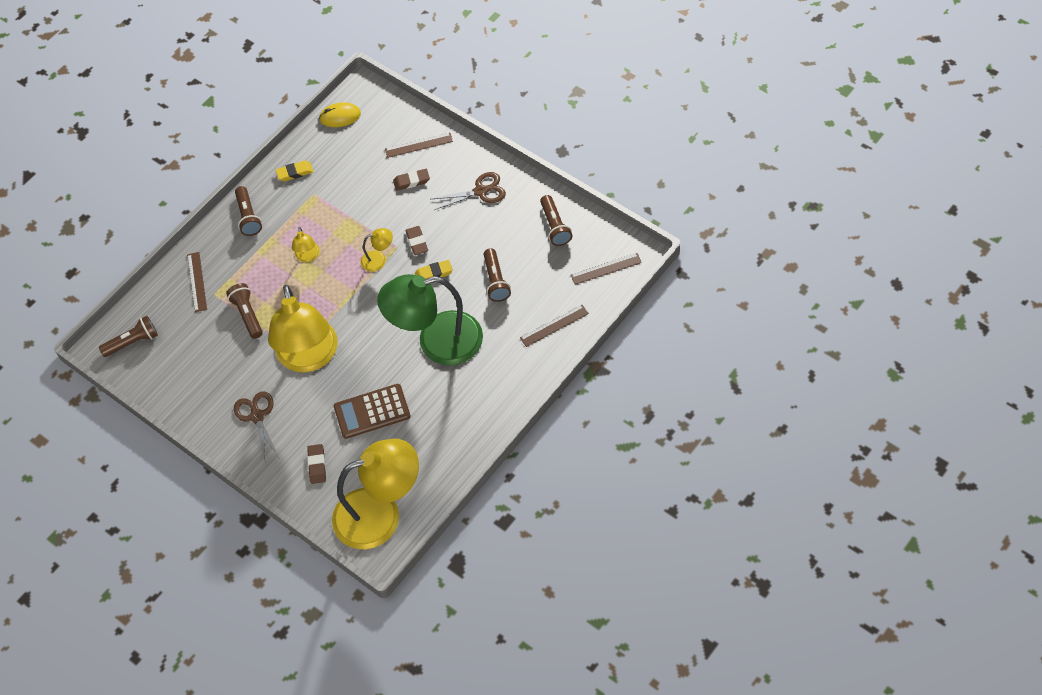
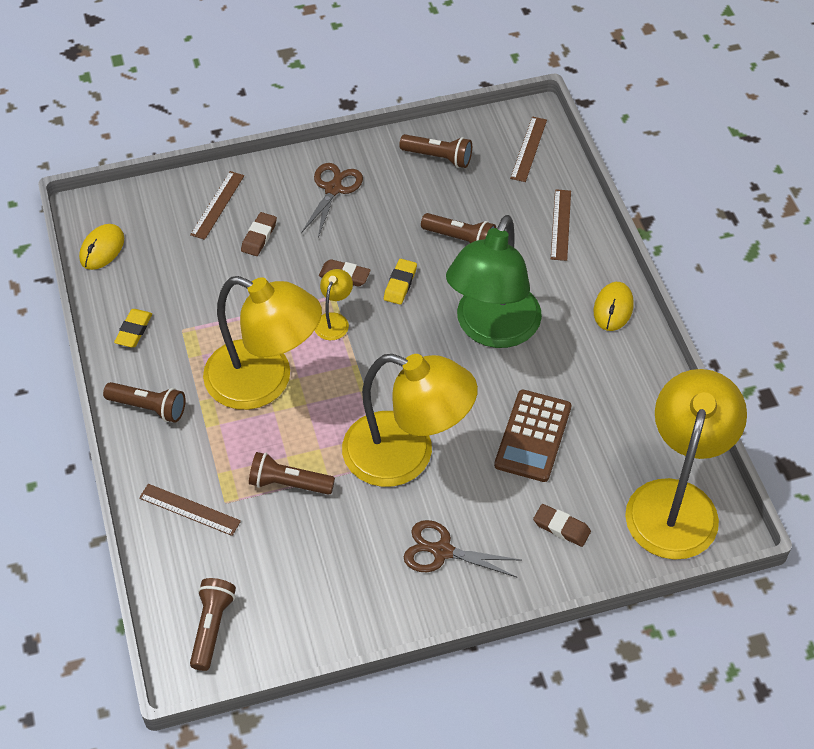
camera: 60 degrees left, 5 degrees down
(308, 256) = (264, 382): yellow lamp -> yellow lamp, size x2.43
(507, 395) = (613, 308): none -> yellow mouse

